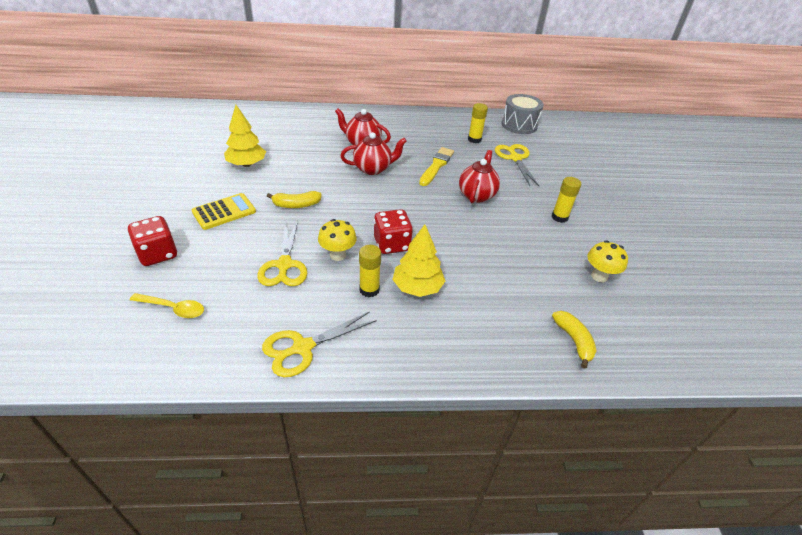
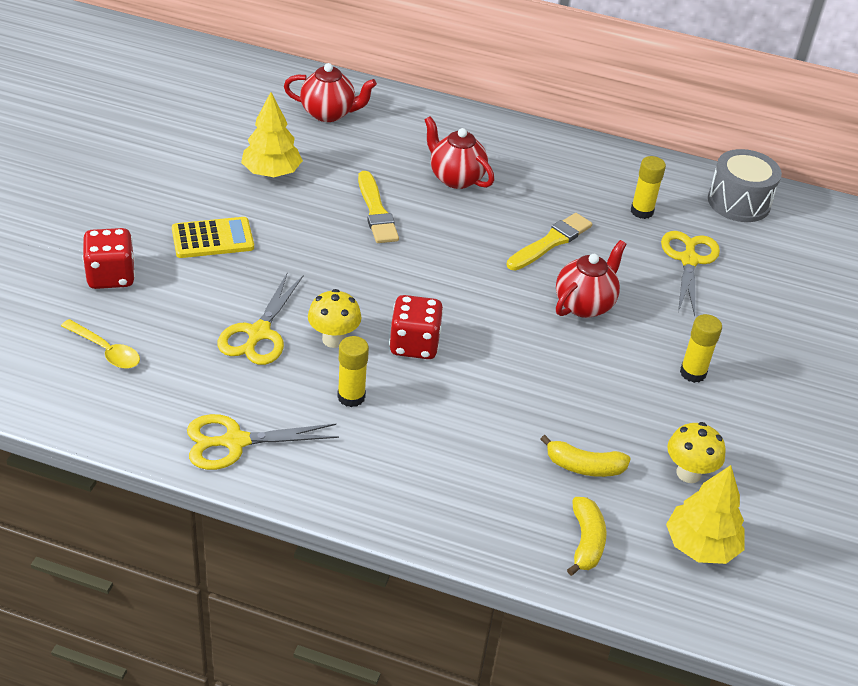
camera: 20 degrees right, 0 degrees up
(296, 205) = (312, 253): yellow banana -> yellow banana (584, 466)
(325, 172) = (376, 211): none -> yellow brush
(373, 169) = (450, 223): red teapot -> red teapot (329, 113)
(417, 287) = (416, 412): yellow tree -> yellow tree (701, 545)

